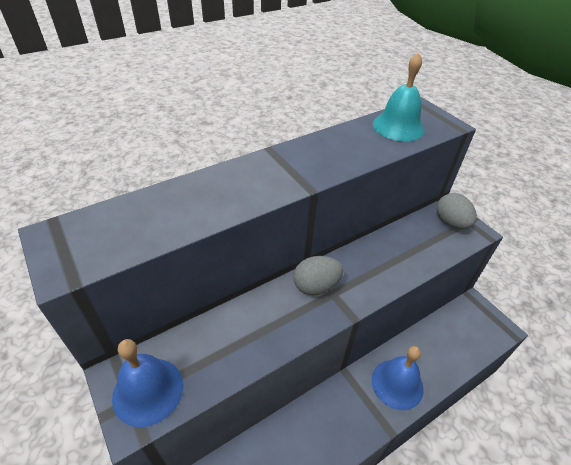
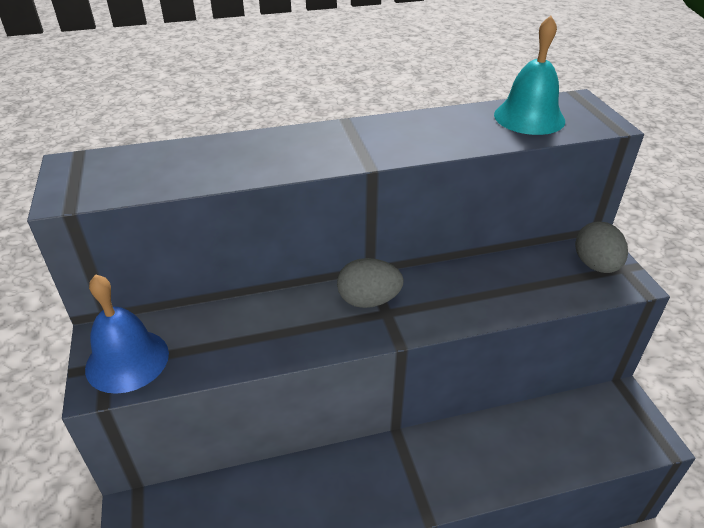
camera: 20 degrees right, 5 degrees down
(397, 384) = (462, 466): blue bell -> none

